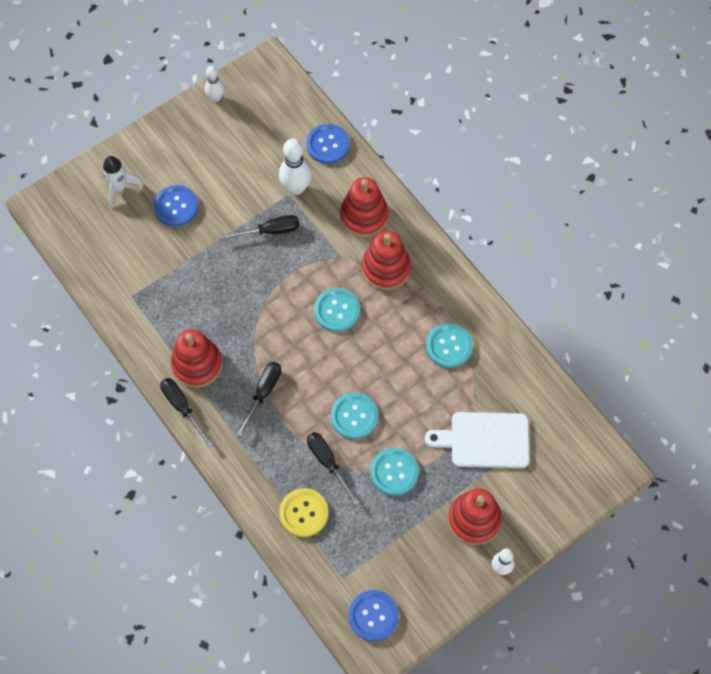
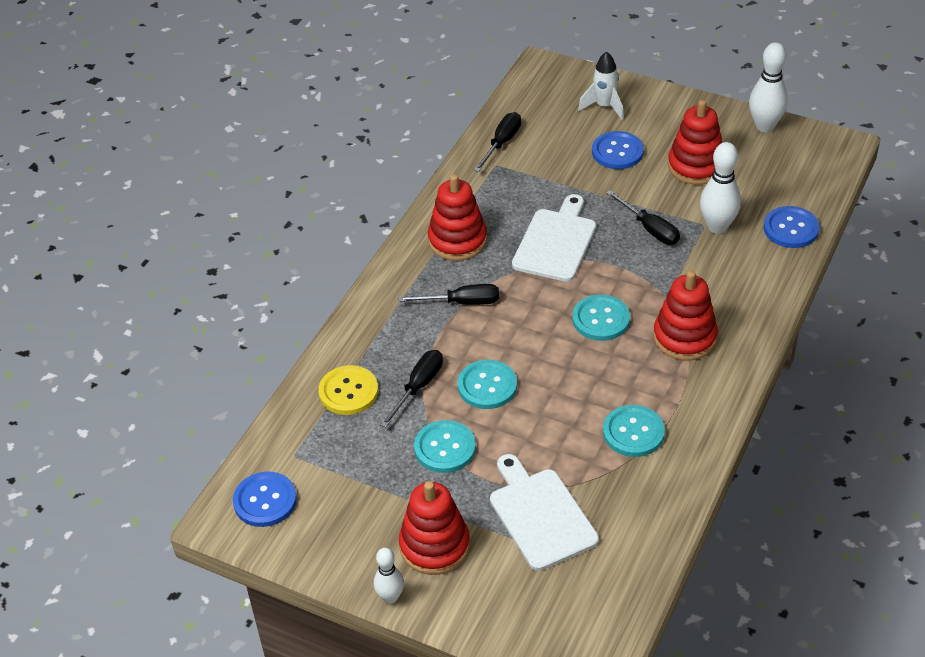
camera: 65 degrees right, 20 degrees down
(182, 407) = (403, 250): black screwdriver -> black screwdriver (502, 143)
(216, 97) = (764, 126): white bowling pin -> white bowling pin, size x1.62
(243, 299) = (556, 242): none -> white cutting board
(364, 216) = (732, 293): red stacking toy -> red stacking toy (696, 166)

